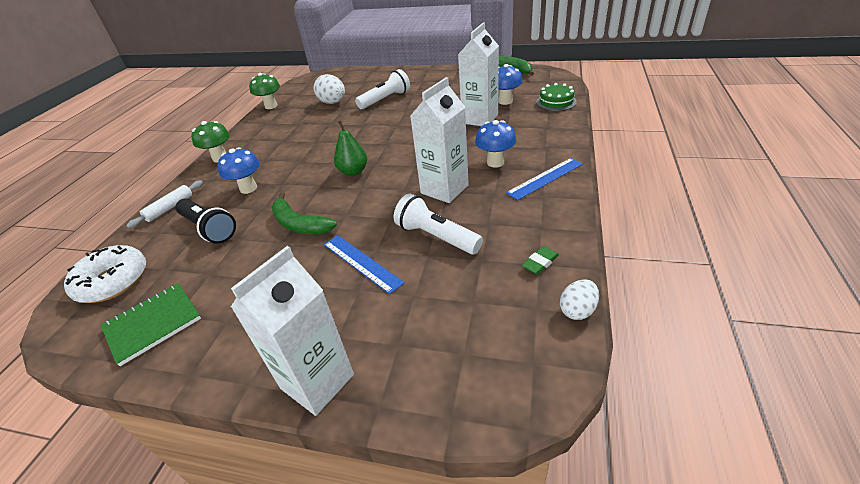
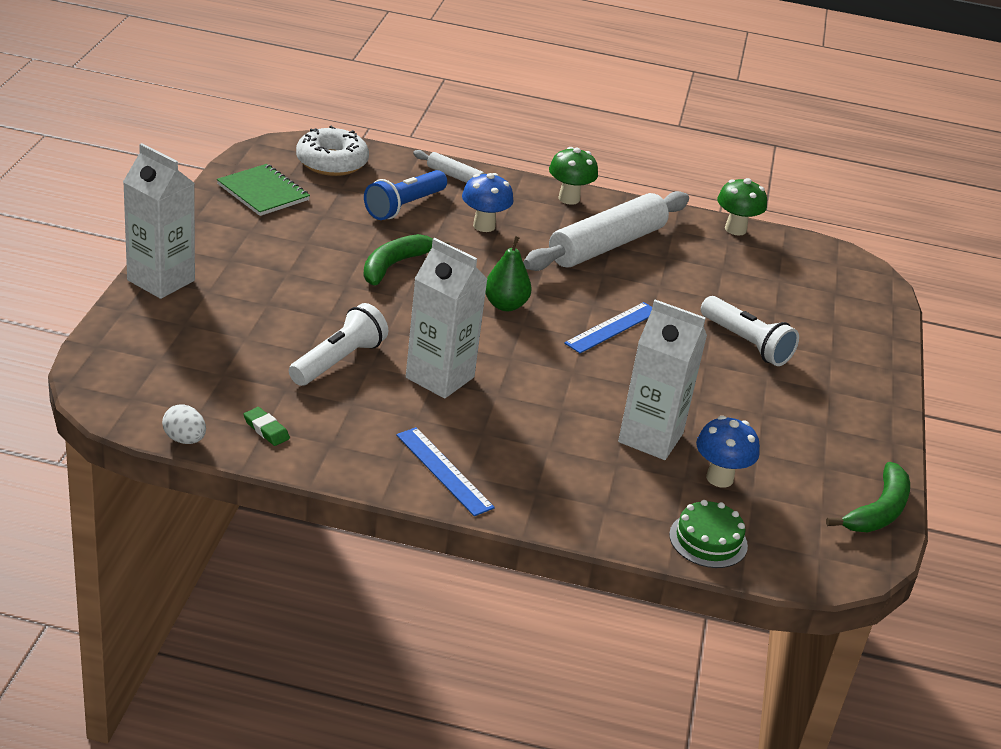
camera: 80 degrees right, 5 degrees down
(209, 229) = (404, 206): black flashlight -> blue flashlight
(282, 142) = (606, 245): none -> white rolling pin
(333, 102) = (741, 289): white egg -> none
(361, 263) = (309, 307): blue ruler -> blue ruler (612, 327)
(495, 162) = (500, 432): blue mushroom -> none

